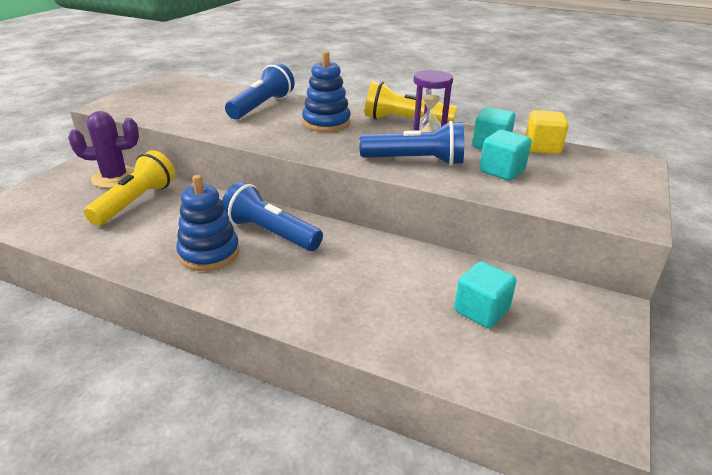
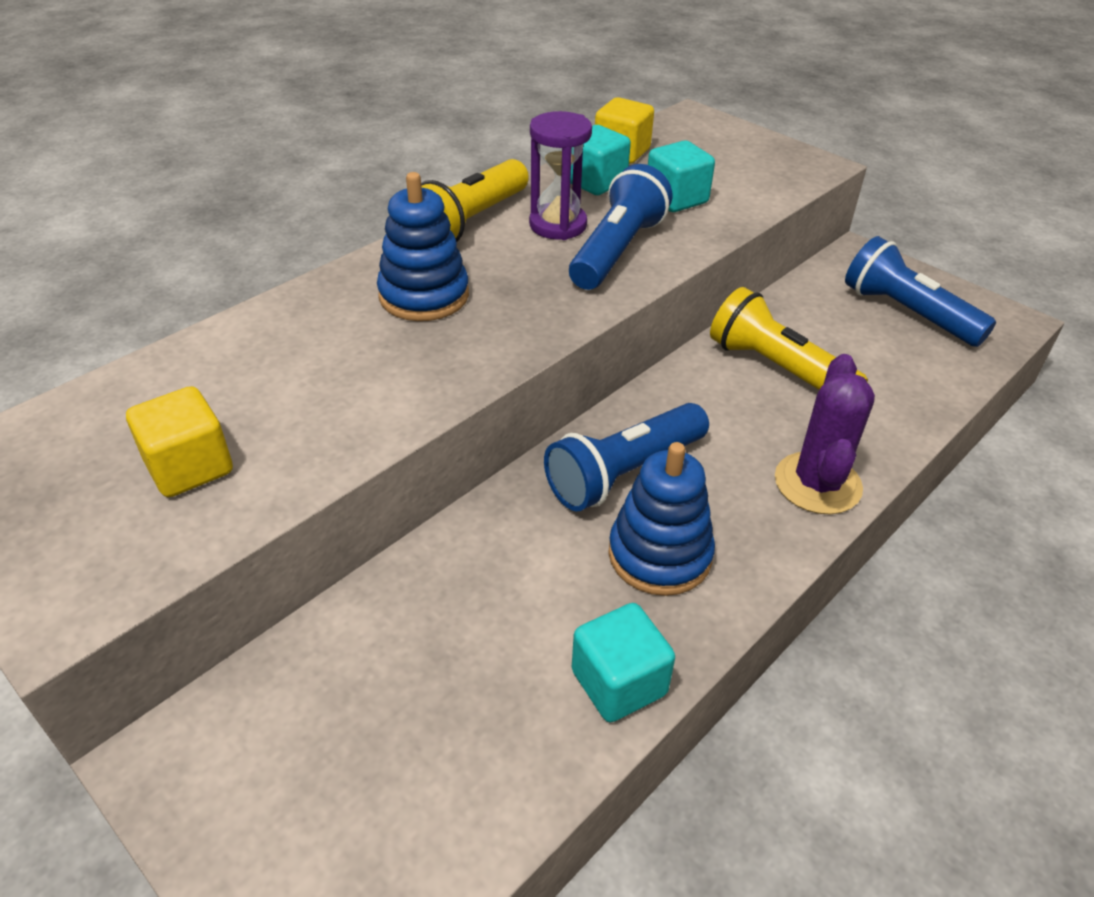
camera: 70 degrees left, 10 degrees up
(114, 178) = (282, 686): purple cactus -> purple cactus (817, 483)
(135, 202) = (424, 650): yellow flashlight -> yellow flashlight (777, 369)
(182, 107) = (189, 467): none -> yellow cube
(261, 106) = (283, 353): blue flashlight -> blue flashlight (906, 313)
(481, 311) = (851, 335): turquoise cube -> turquoise cube (619, 683)

